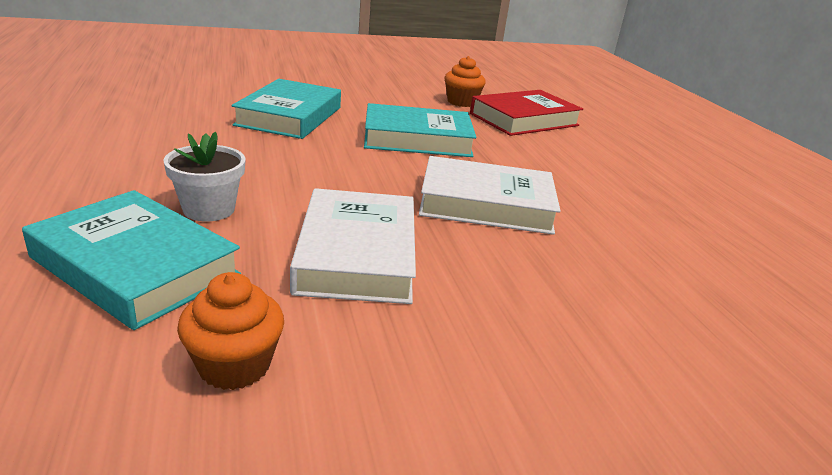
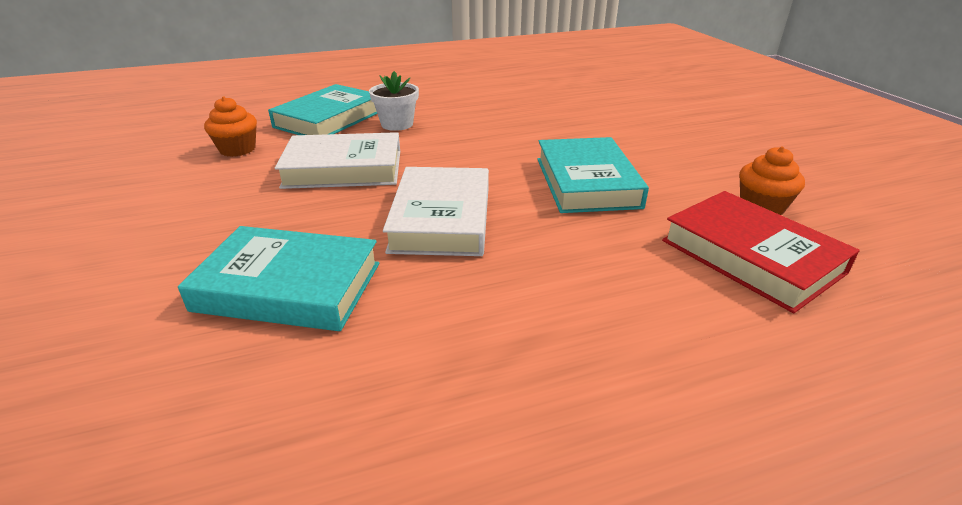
camera: 90 degrees right, 5 degrees up
(290, 116) = (586, 127): turquoise book -> turquoise book (288, 287)

